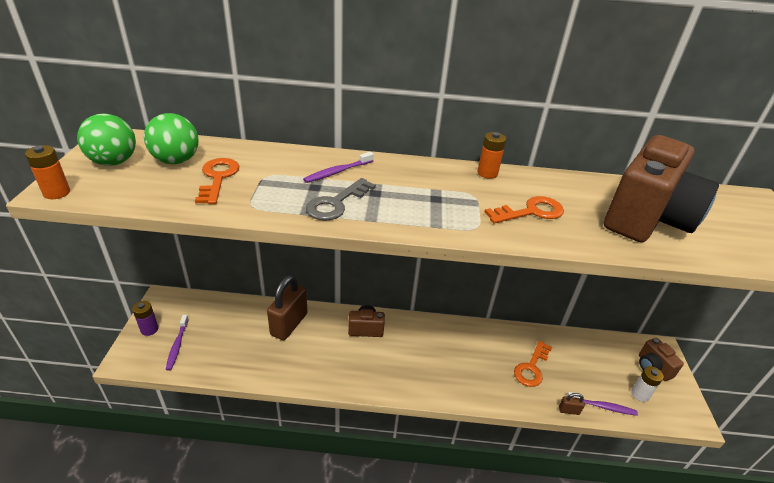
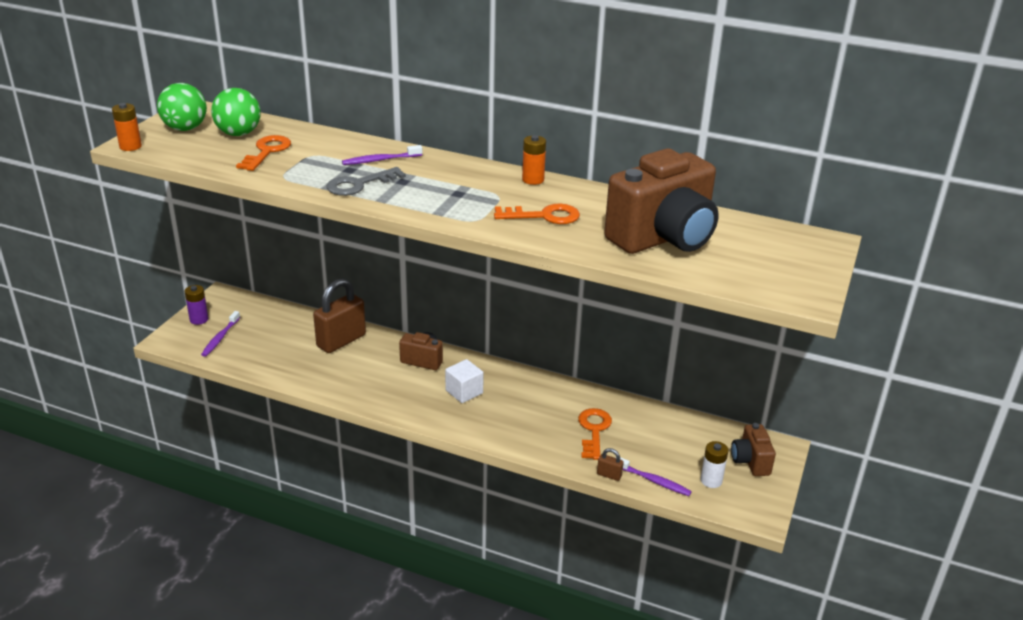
camera: 20 degrees right, 5 degrees down
(414, 353) = (464, 392): none -> white cube
(531, 367) = (594, 431): orange key -> orange key turned 135 degrees clockwise

